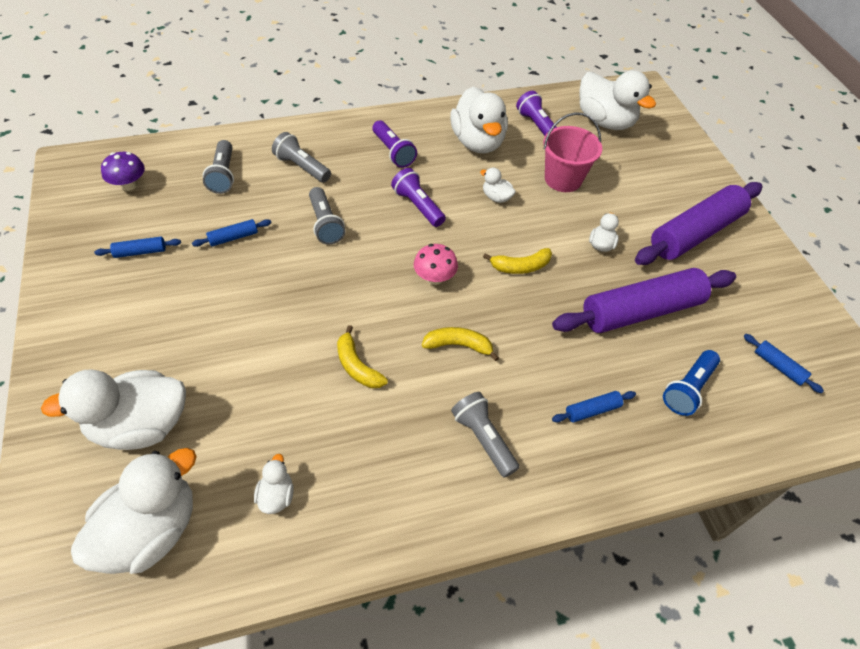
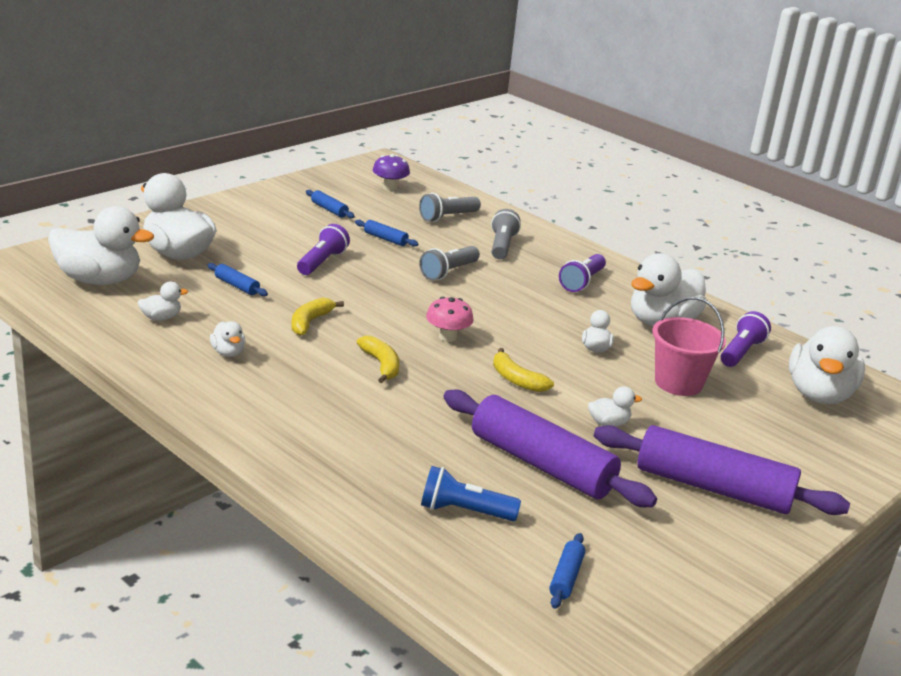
camera: 60 degrees right, 25 degrees down
(379, 459) = (228, 353): none -> white duck
(418, 206) = (527, 310): purple flashlight -> purple flashlight (322, 262)
(483, 439) = (291, 398): grey flashlight -> none
(592, 410) = (377, 453): blue rolling pin -> blue rolling pin (236, 286)

